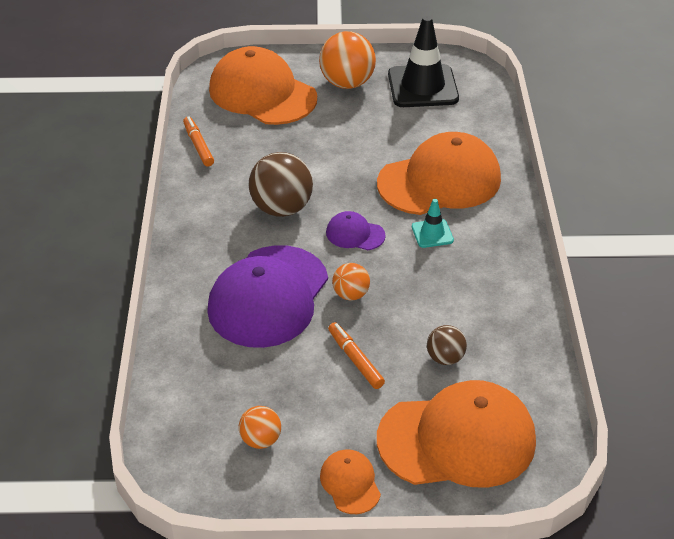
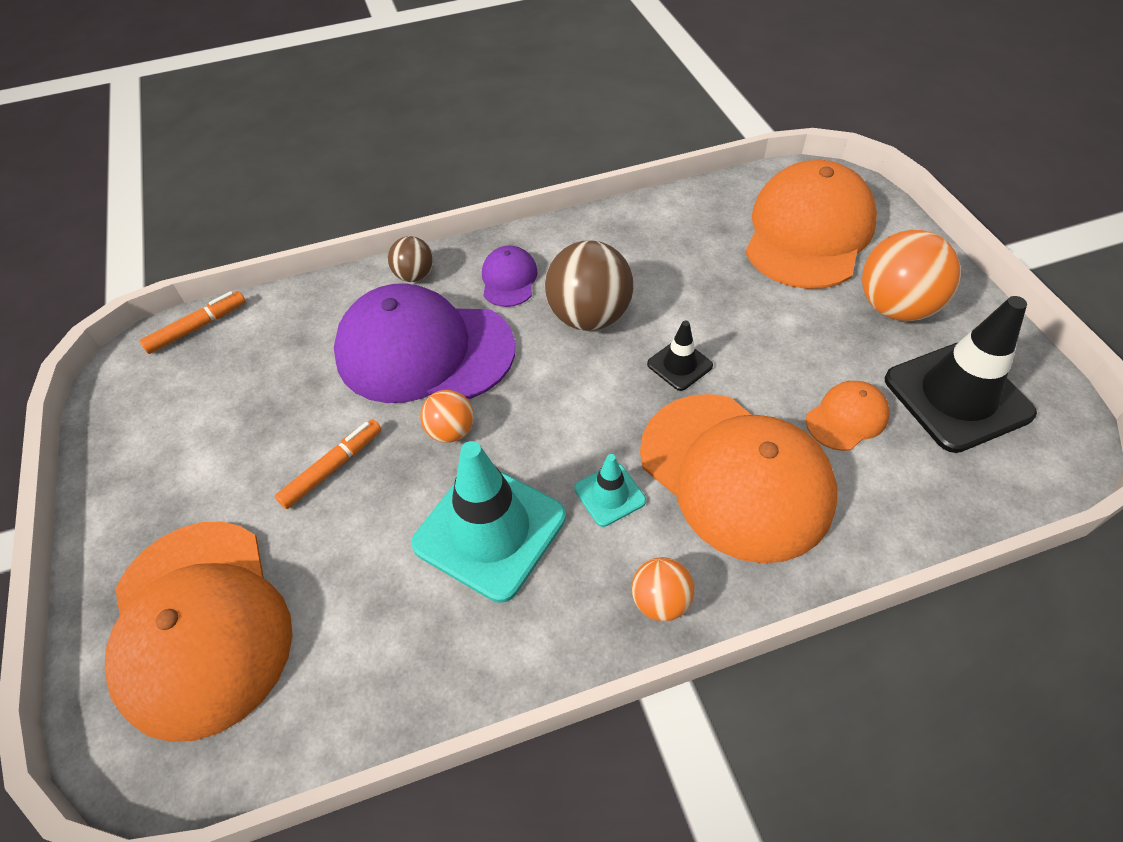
camera: 75 degrees right, 10 degrees up
(198, 145) = (668, 210): orange marker -> orange marker (197, 327)
(261, 440) = (191, 412): orange ball -> orange ball (660, 601)
(347, 179) = (679, 365): none -> black traffic cone
(350, 483) = (125, 518): orange cap -> orange cap (847, 418)
(355, 234) = (571, 404): purple cap -> purple cap (509, 279)
(437, 290) = (490, 530): none -> turquoise traffic cone
(445, 358) = (353, 573): brown ball -> brown ball (415, 275)

